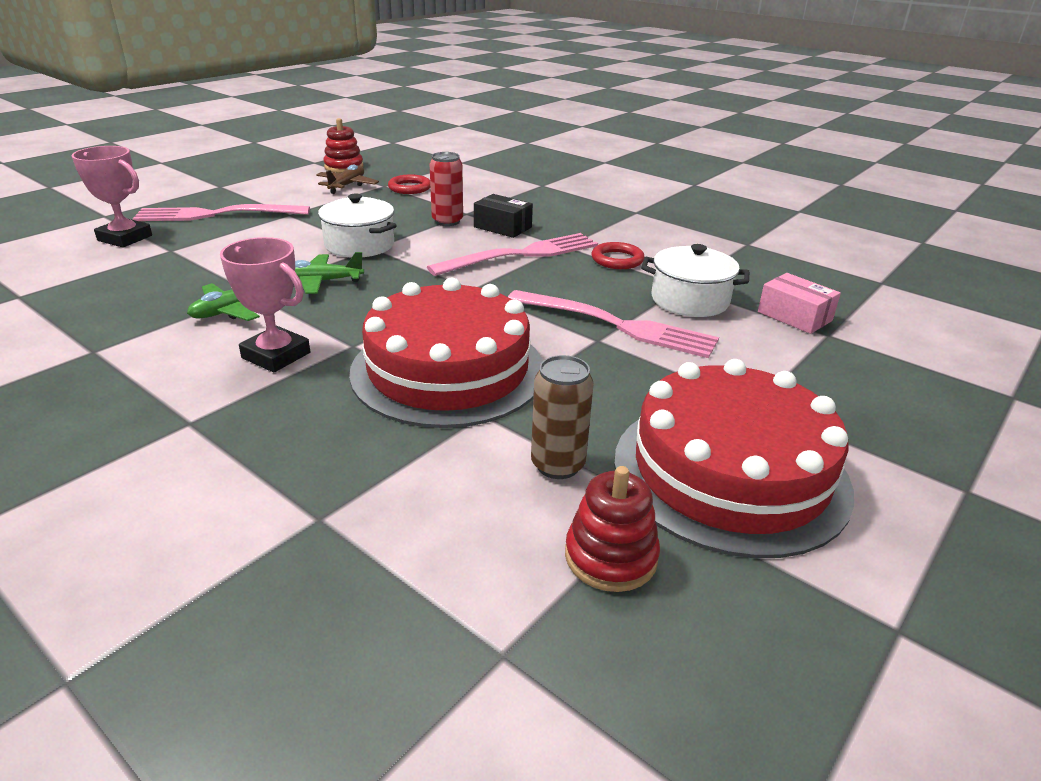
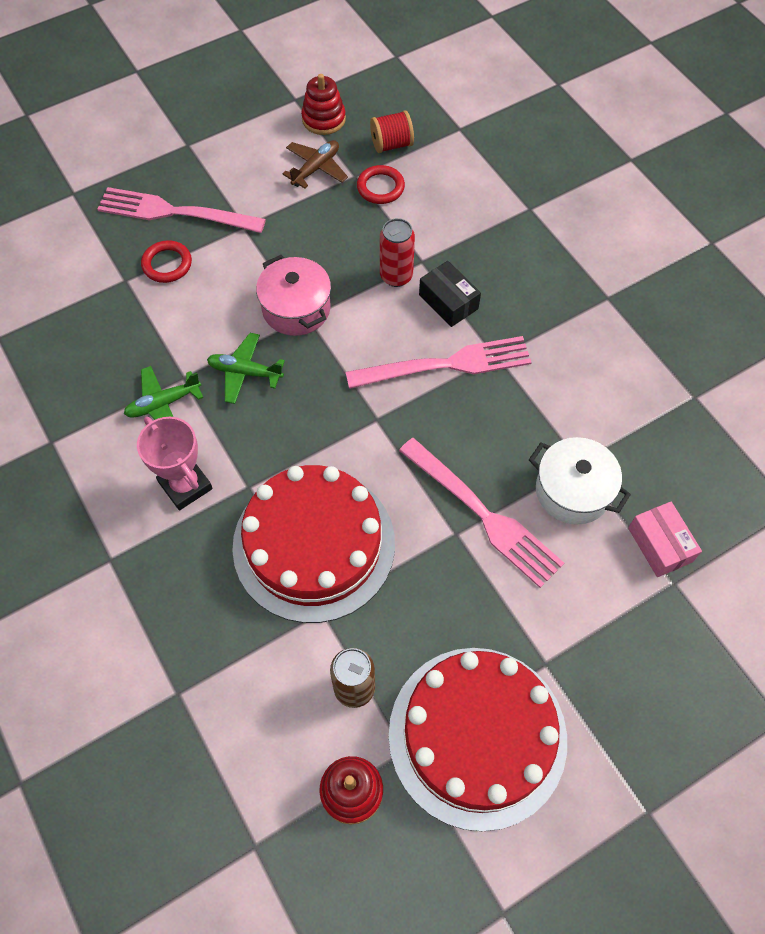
camera: 20 degrees right, 30 degrees up
(125, 238) = (88, 246): pink trophy -> none
(359, 245) = (296, 308): white pot -> pink pot
(409, 171) = (391, 144): none -> red spool
(617, 260) = (538, 397): red ring -> red ring (167, 264)

